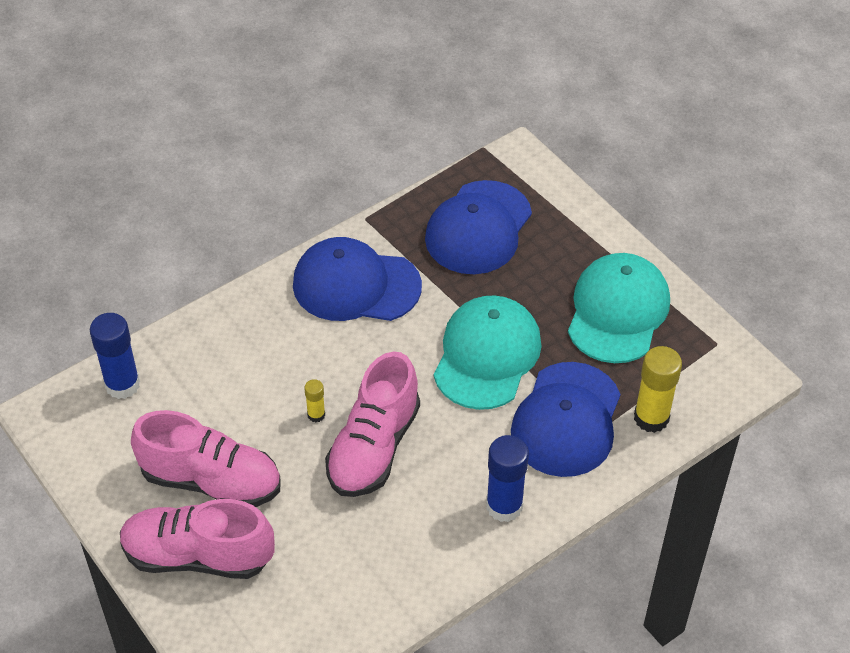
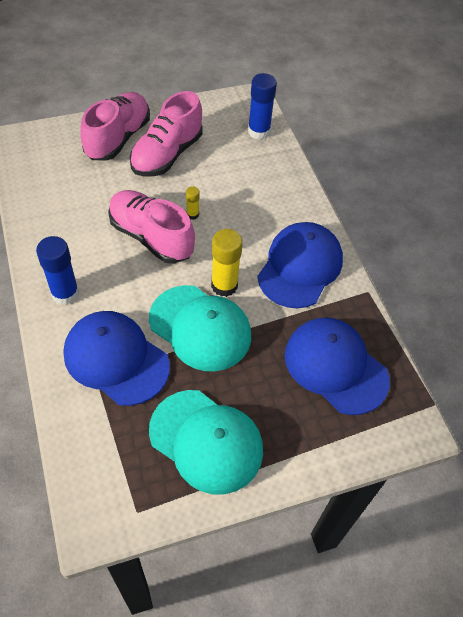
camera: 105 degrees right, 5 degrees up
(651, 418) = (87, 421): yellow glue stick -> yellow glue stick (224, 285)

